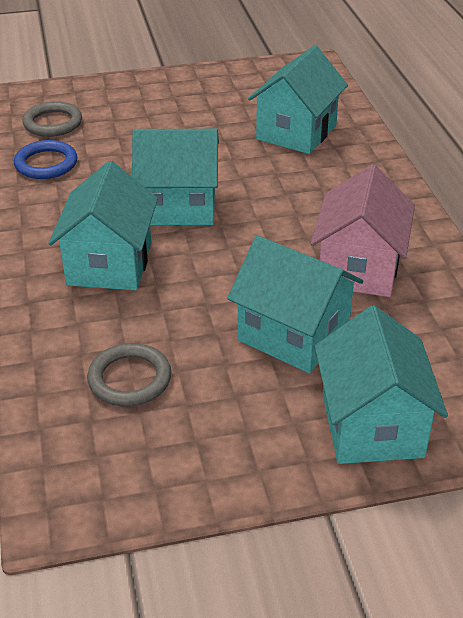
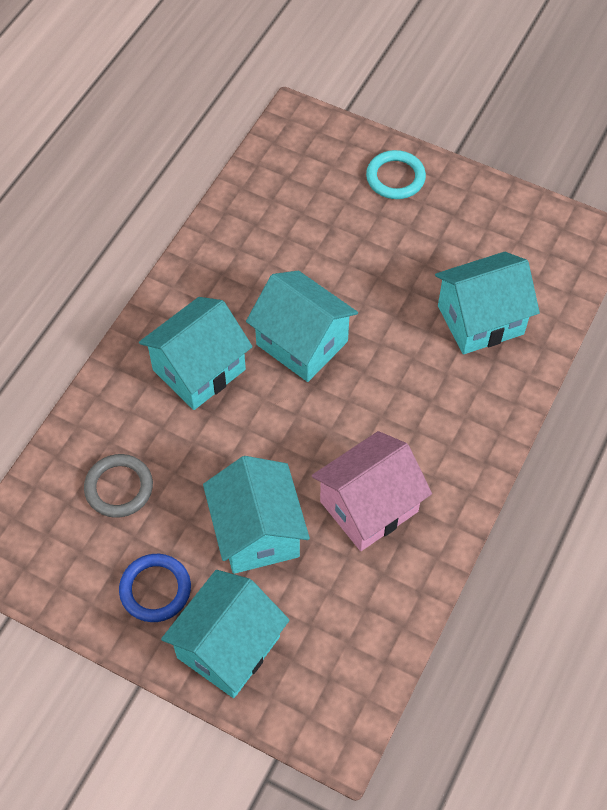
camera: 40 degrees right, 20 degrees up
(46, 164) = (248, 224): blue ring -> blue ring (155, 589)
(53, 123) = (295, 175): grey ring -> none
(136, 93) = (395, 178): none -> turquoise ring

